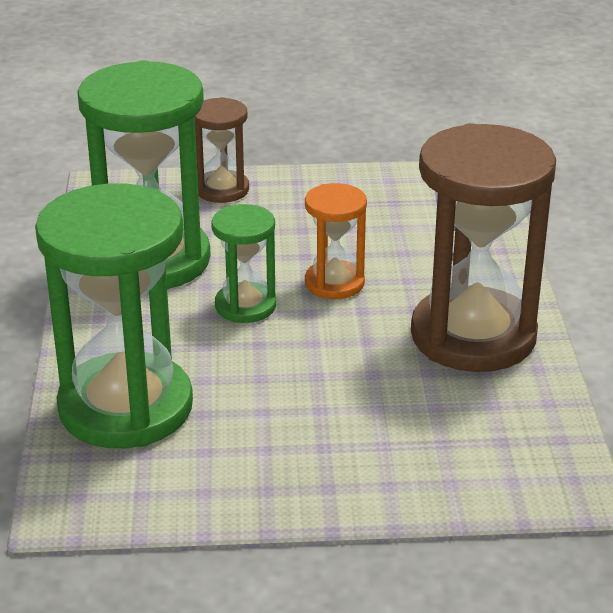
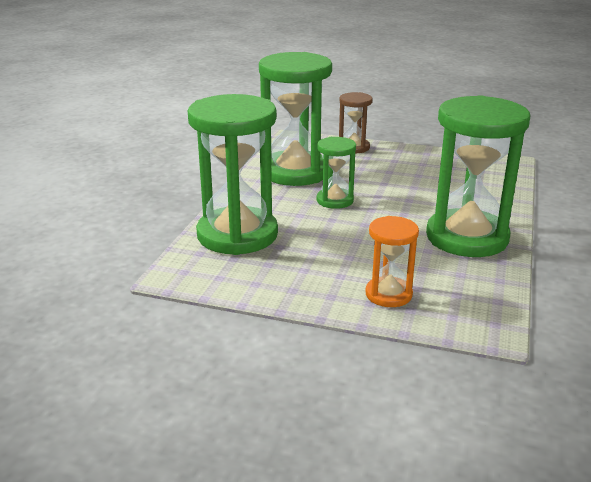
camera: 20 degrees right, 5 degrees down
(334, 283) = (394, 198): orange hourglass -> orange hourglass (388, 294)
(473, 336) = (467, 237): brown hourglass -> green hourglass

